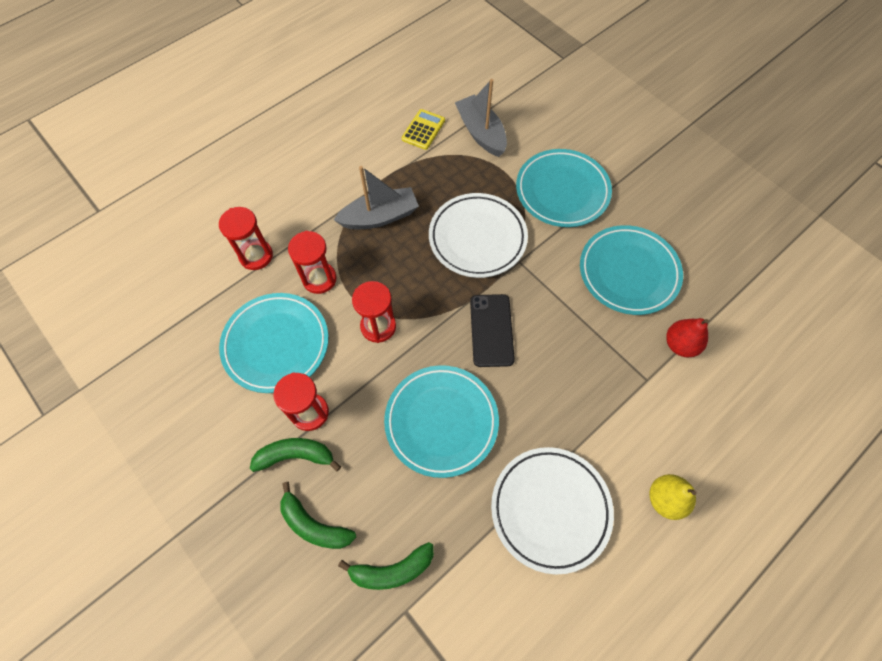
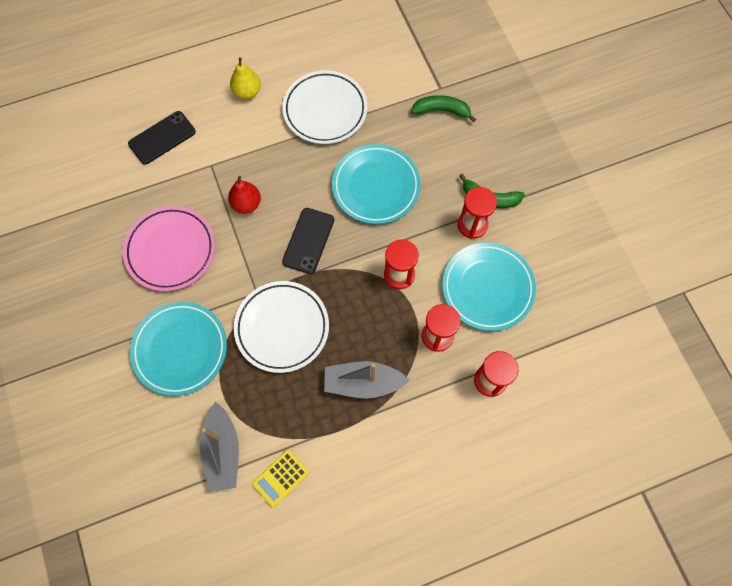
camera: 160 degrees left, 5 degrees up
(314, 524) = (486, 151): green banana -> none
(628, 272) = (171, 250): turquoise plate -> pink plate
(680, 344) = (169, 181): red pear -> red pear (246, 204)
(725, 394) = (162, 138): none -> black phone

